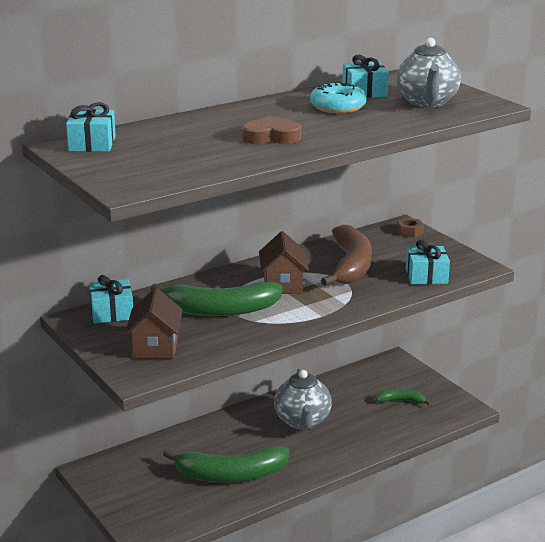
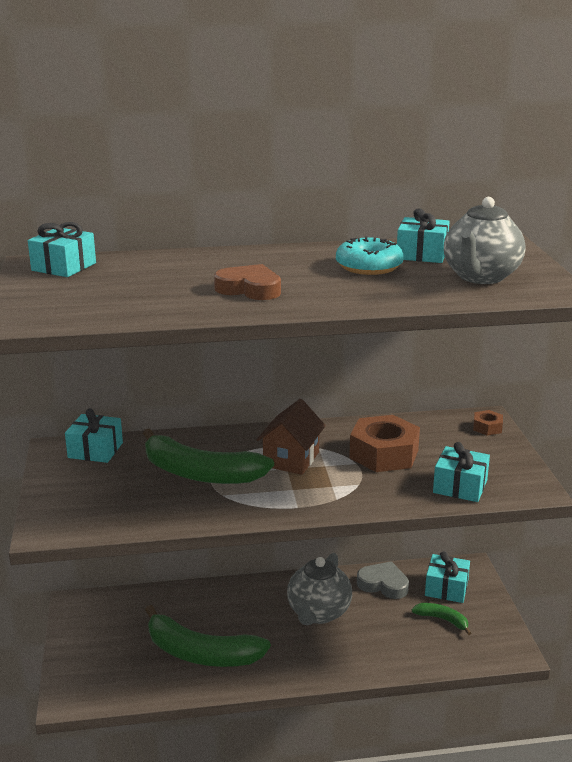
camera: 25 degrees right, 0 degrees up
(155, 347) = (97, 500): brown house -> none
(338, 388) = (383, 584): none -> grey heart
(350, 266) = (384, 454): brown banana -> brown nut
(388, 379) = (446, 588): none -> turquoise gift

